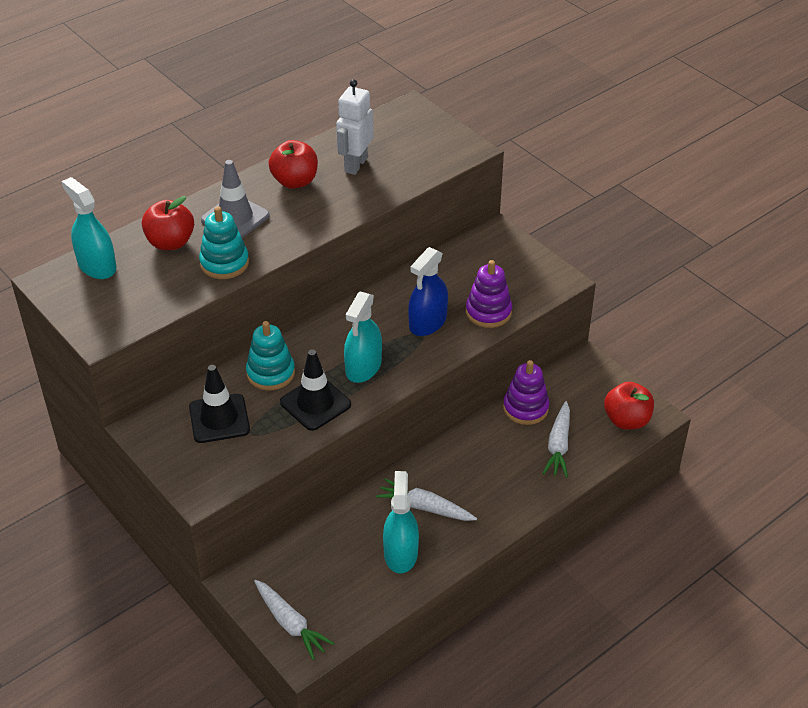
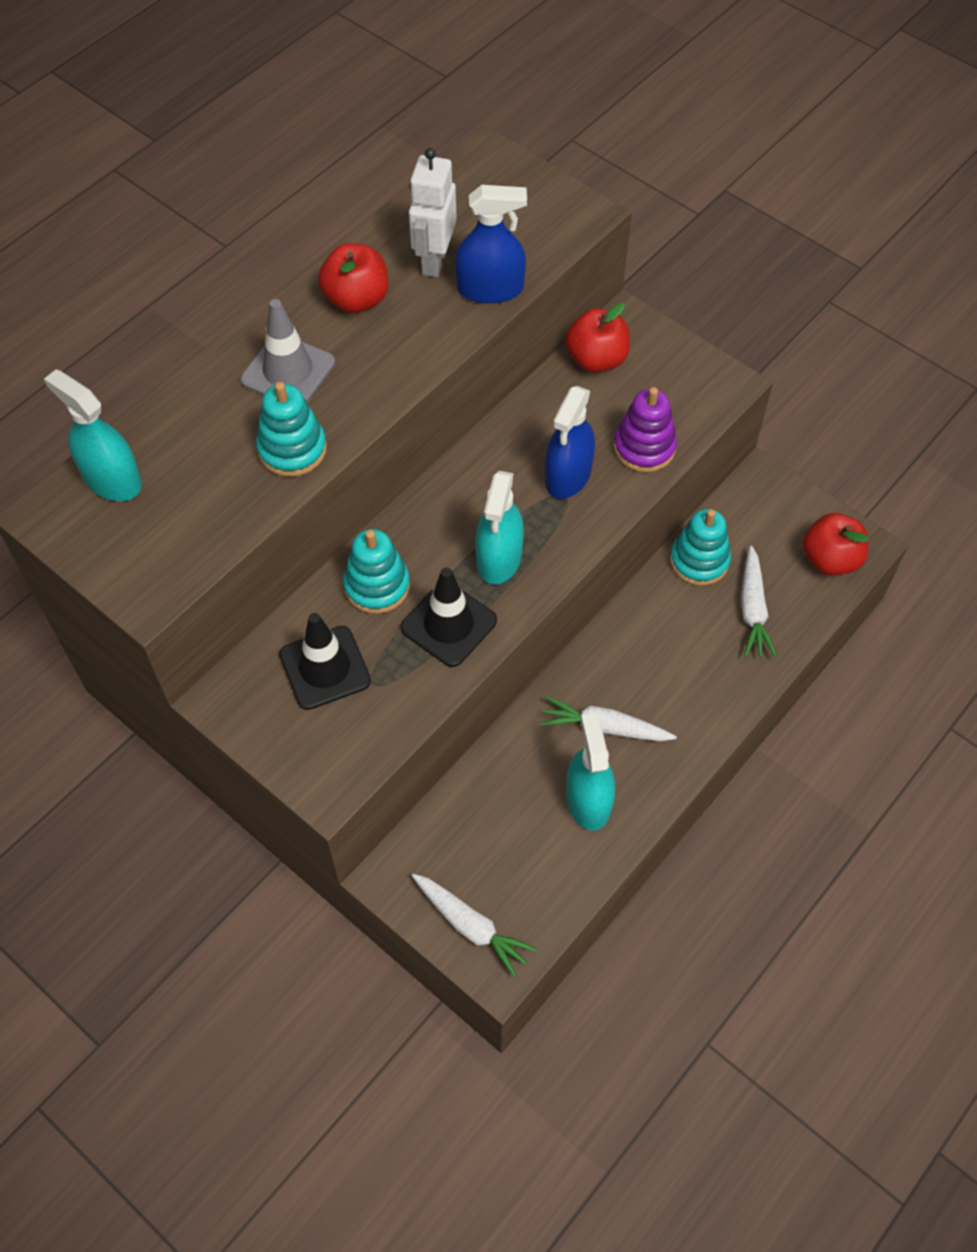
camera: 10 degrees left, 15 degrees up
(170, 242) = (207, 425): red apple -> red apple (596, 359)
(390, 185) = (490, 289): none -> blue spray bottle
(525, 408) = (699, 561): purple stacking toy -> turquoise stacking toy

